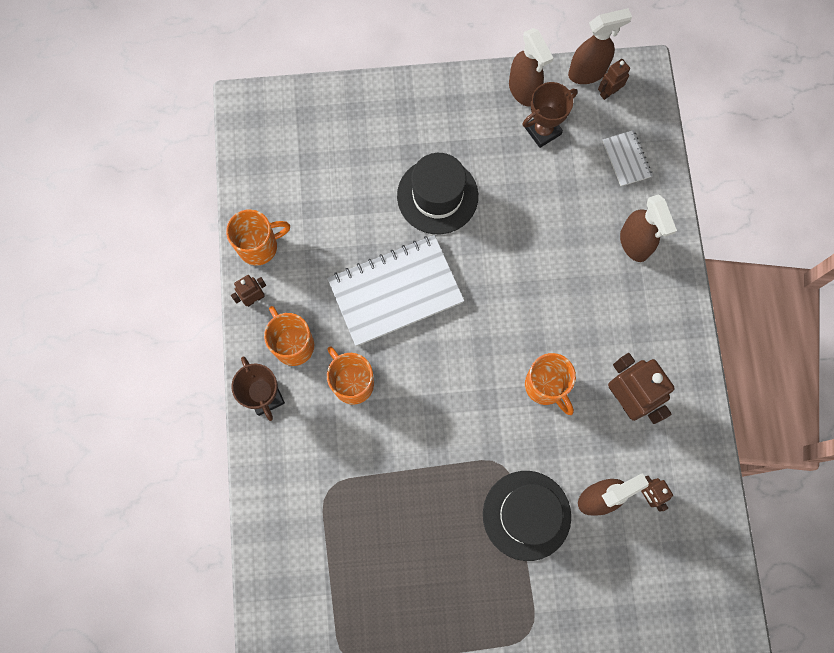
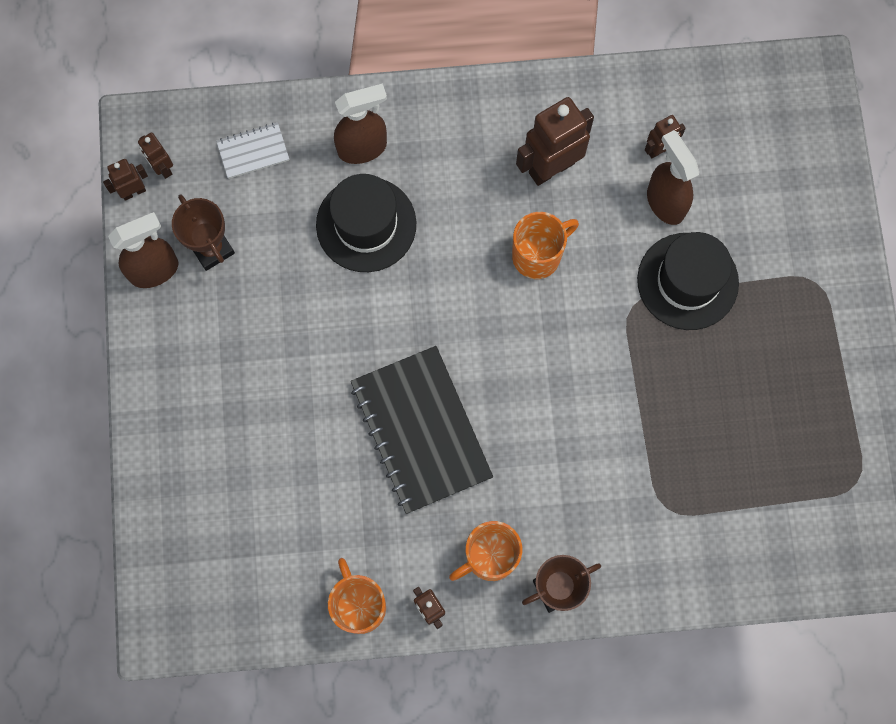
camera: 90 degrees left, 0 degrees up
(352, 382) = (537, 482): orange mug -> none
(395, 291) = (421, 430): white notebook -> black notebook
(437, 196) = (295, 379): black hat -> black hat (366, 224)
(587, 72) = (133, 192): brown spray bottle -> brown robot

